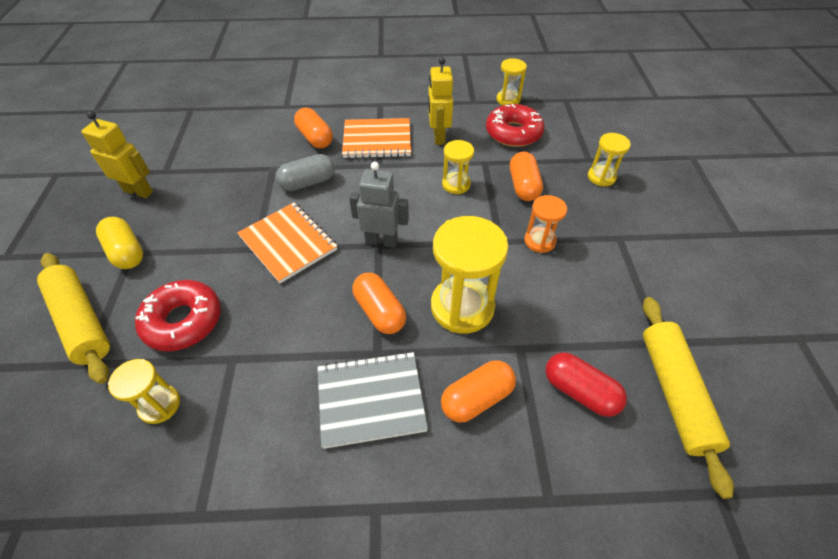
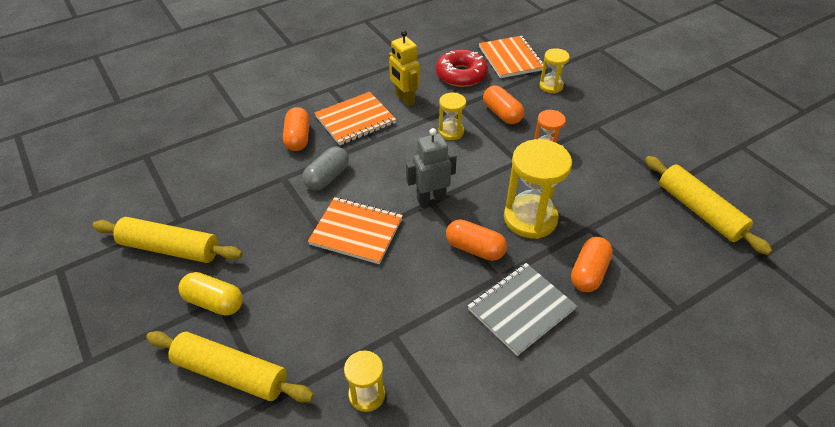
camera: 30 degrees left, 5 degrees down
(138, 191) = (170, 248): yellow robot -> yellow rolling pin
(183, 321) = (324, 329): red donut -> none
(315, 138) = (298, 138): orange capsule -> orange capsule turned 60 degrees clockwise
(508, 100) = (435, 49): yellow hourglass -> none
(579, 391) = (646, 237): red capsule -> none
(580, 134) = (511, 58): none -> orange notebook

